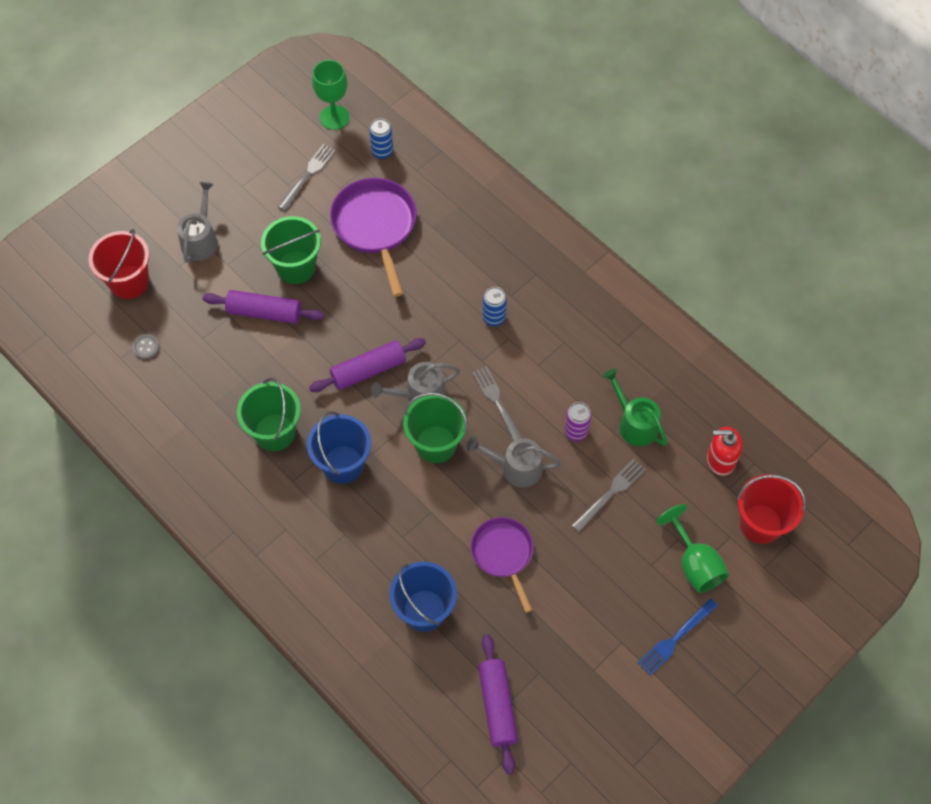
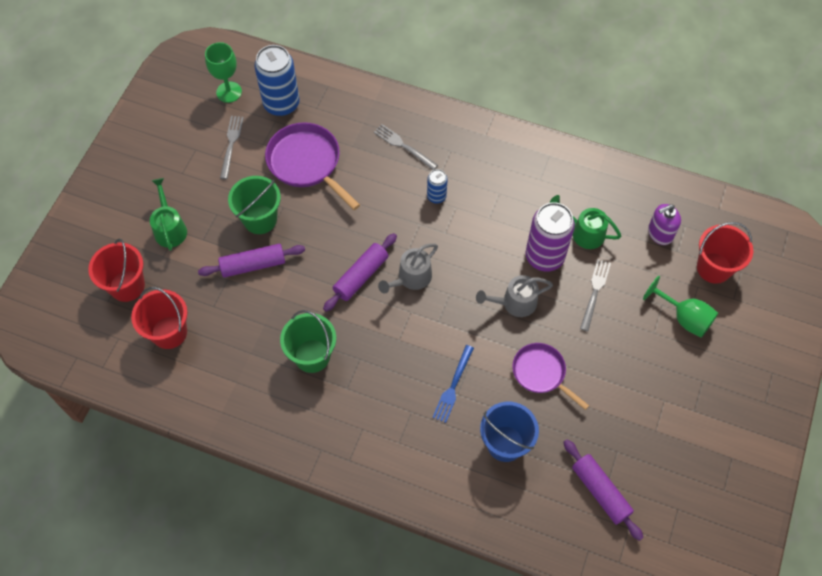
camera: 25 degrees left, 0 degrees up
(146, 347) = (169, 332): grey button -> red bucket
(201, 239) = (170, 228): grey watering can -> green watering can
(343, 464) = (380, 358): blue bucket -> none
(382, 152) = (281, 104): blue can -> blue can, size x1.98
(436, 444) = (444, 311): green bucket -> none
(498, 403) = (474, 260): grey fork -> grey fork (403, 146)
(576, 432) = (544, 257): purple can -> purple can, size x1.98
(675, 638) = (701, 379): blue fork -> blue fork (453, 386)
(720, 460) = (660, 233): red soap dispenser -> purple soap dispenser

